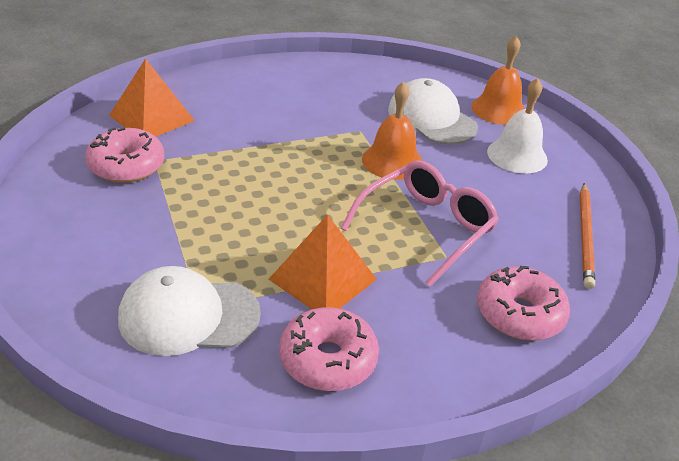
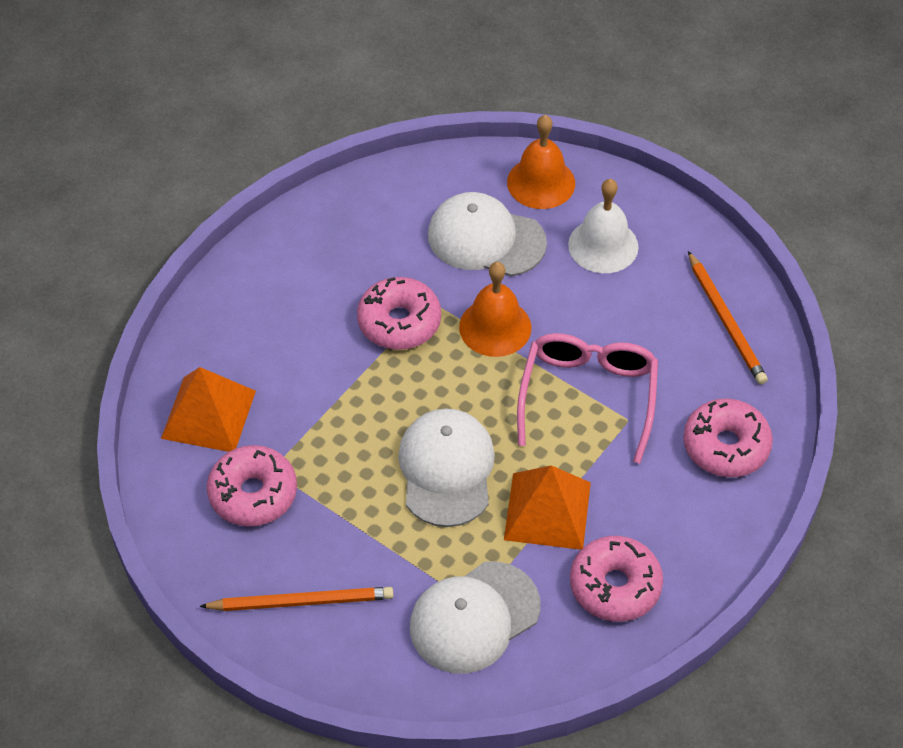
camera: 30 degrees left, 15 degrees up
(79, 237) = (301, 601): none -> orange pencil
(272, 217) = (446, 469): none -> white cap
(327, 130) = (399, 322): none -> pink donut

